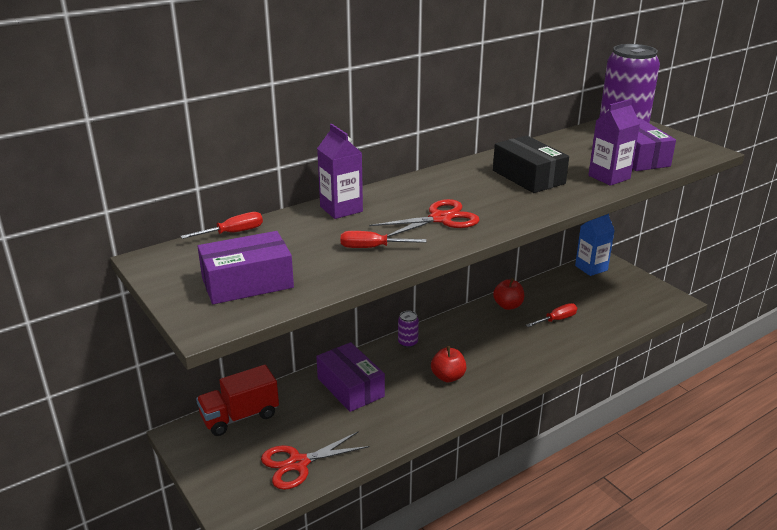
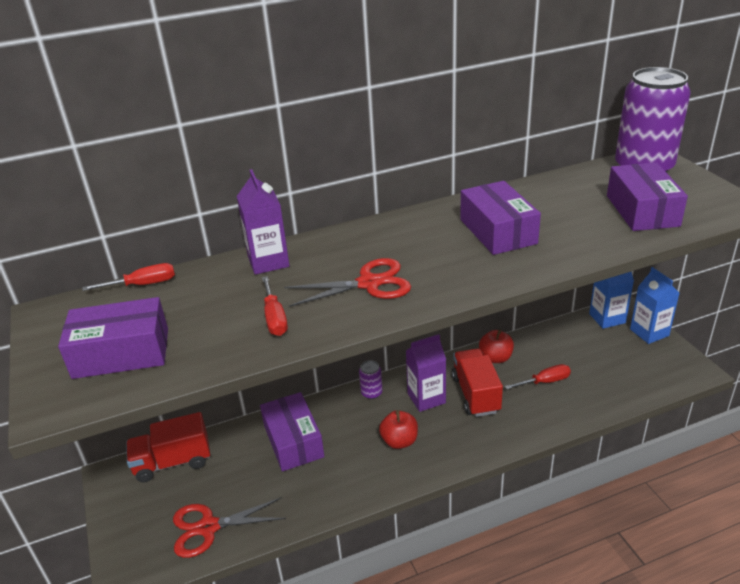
camera: 15 degrees right, 5 degrees up
(372, 248) = (274, 318): red screwdriver -> red screwdriver turned 120 degrees counterclockwise
(501, 335) = (475, 394): none -> red truck
(528, 177) = (497, 231): black box -> purple box
(609, 177) = (595, 238): purple carton -> purple carton (426, 398)
(629, 276) = (649, 332): none -> blue carton

